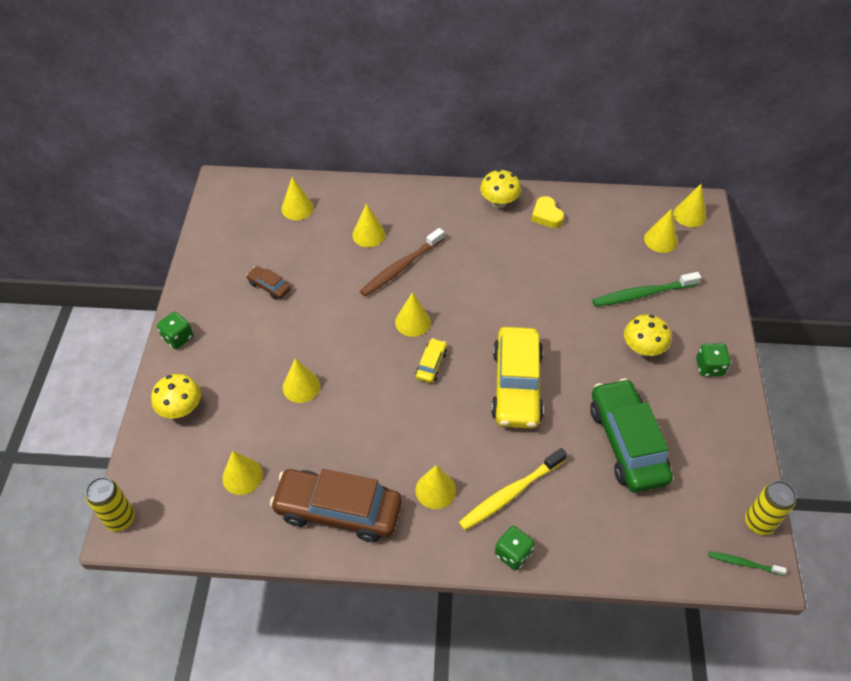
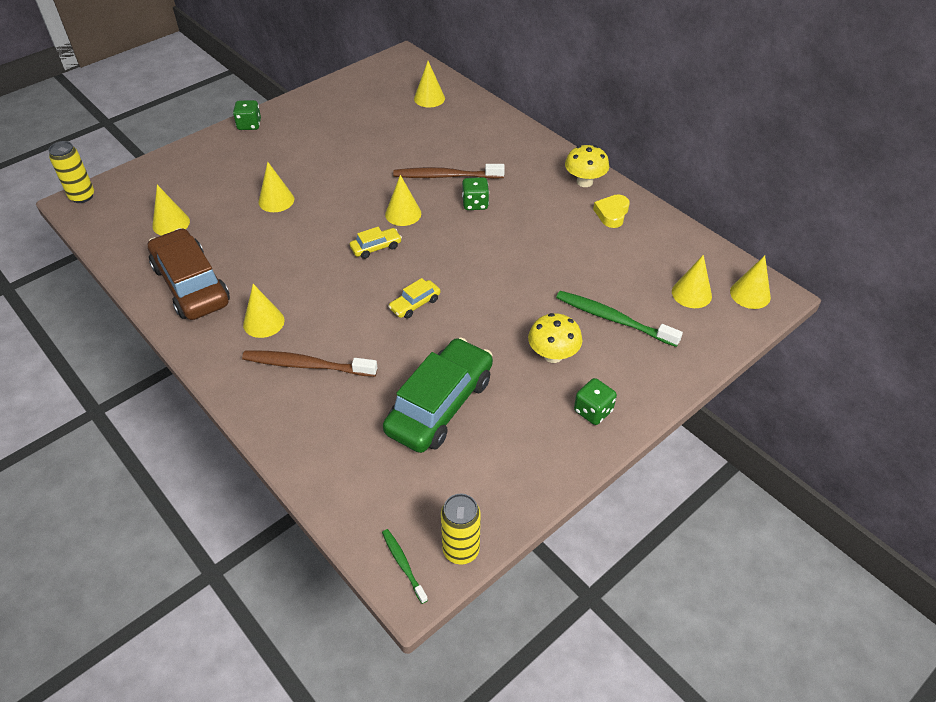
camera: 45 degrees right, 5 degrees down
(181, 409) = (194, 164): yellow mushroom -> none
(269, 286) = (343, 132): brown car -> none
(368, 234) = (454, 142): yellow cone -> none
(511, 493) = (307, 365): yellow toothbrush -> brown toothbrush
(513, 554) = (251, 402): green dice -> green dice (475, 204)
(516, 385) = (415, 304): yellow car -> yellow car, size x0.44

